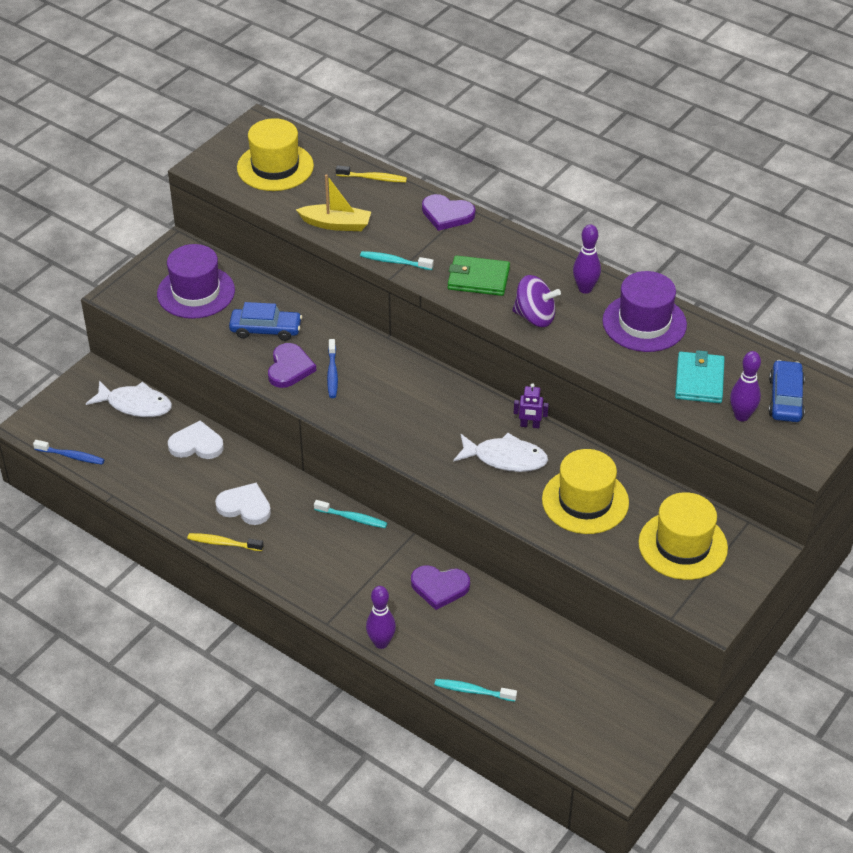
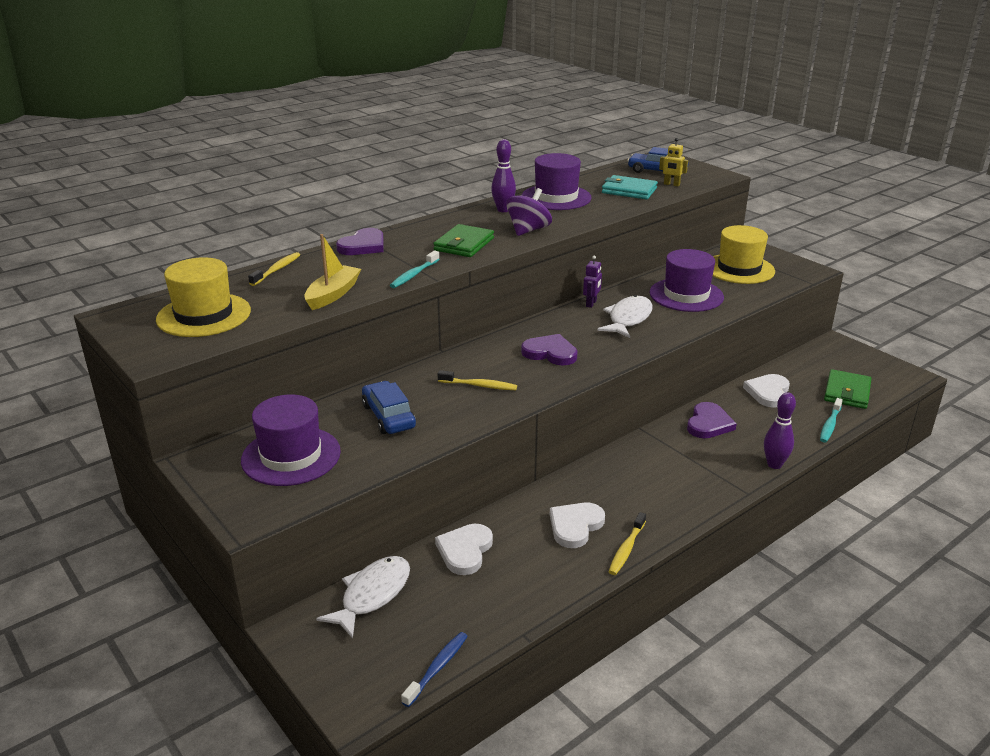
camera: 75 degrees left, 15 degrees down
(266, 330) = (388, 416): blue car -> blue car turned 45 degrees counterclockwise
(289, 368) = (458, 409): purple heart -> purple heart (550, 353)
(332, 373) = (479, 386): blue toothbrush -> yellow toothbrush
(352, 518) = (611, 458): turquoise toothbrush -> none
(523, 636) = (768, 392): none -> white heart
(552, 710) = (847, 392): none -> green wallet
(585, 501) = (686, 295): yellow hat -> purple hat
(741, 416) = (671, 184): purple bowling pin -> yellow robot

